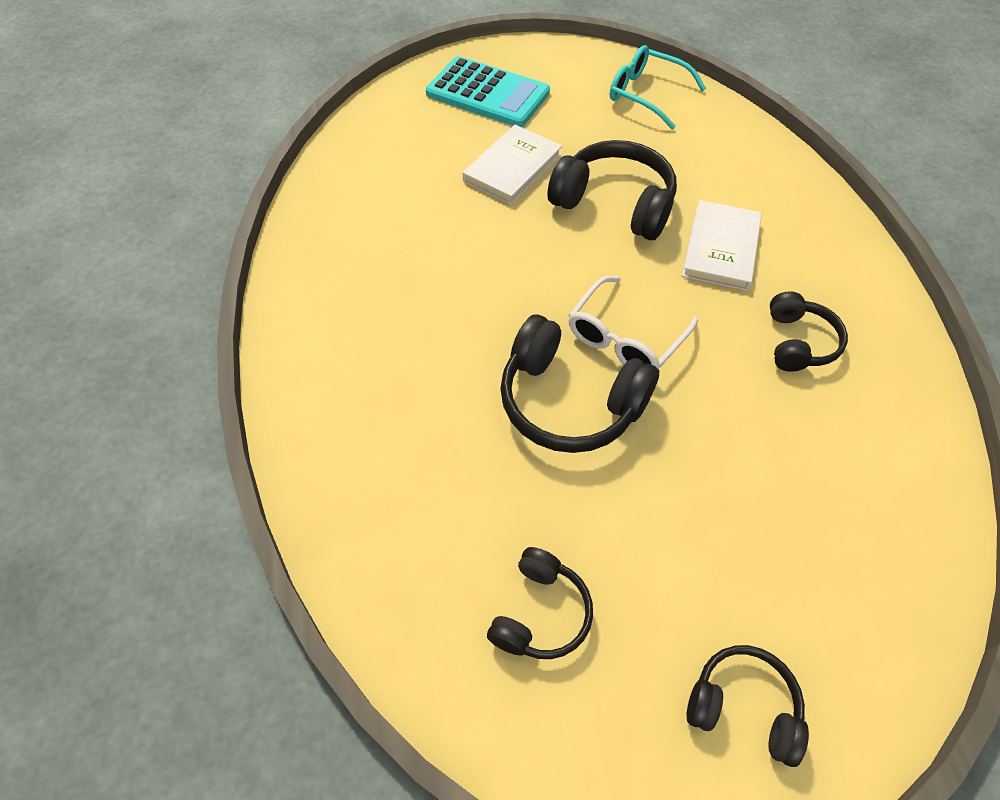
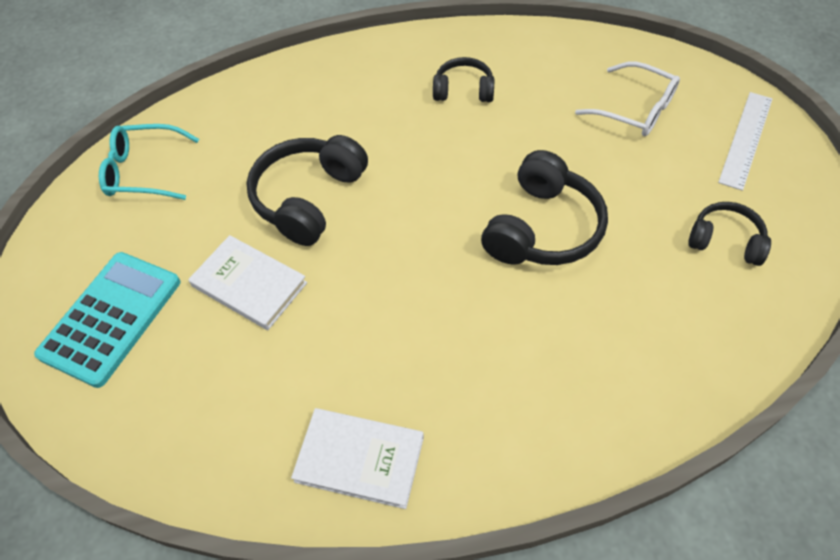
camera: 90 degrees left, 0 degrees up
(625, 337) = (471, 192): white glasses -> white glasses (635, 109)
(647, 95) = (144, 171): turquoise glasses -> turquoise glasses turned 60 degrees clockwise
(720, 248) = (366, 127): white book -> white book (359, 459)
(743, 706) = (745, 139): black headphones -> white ruler

